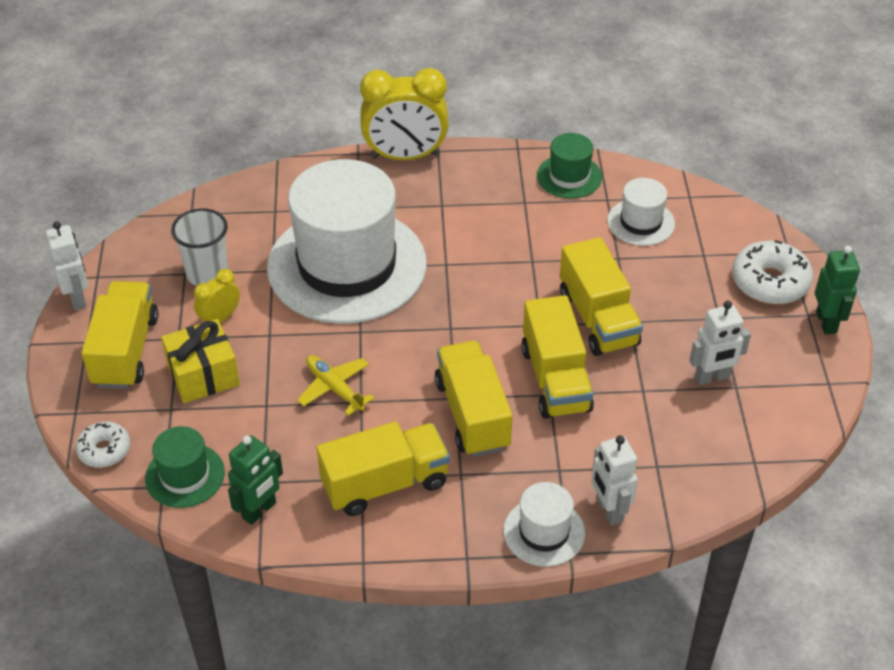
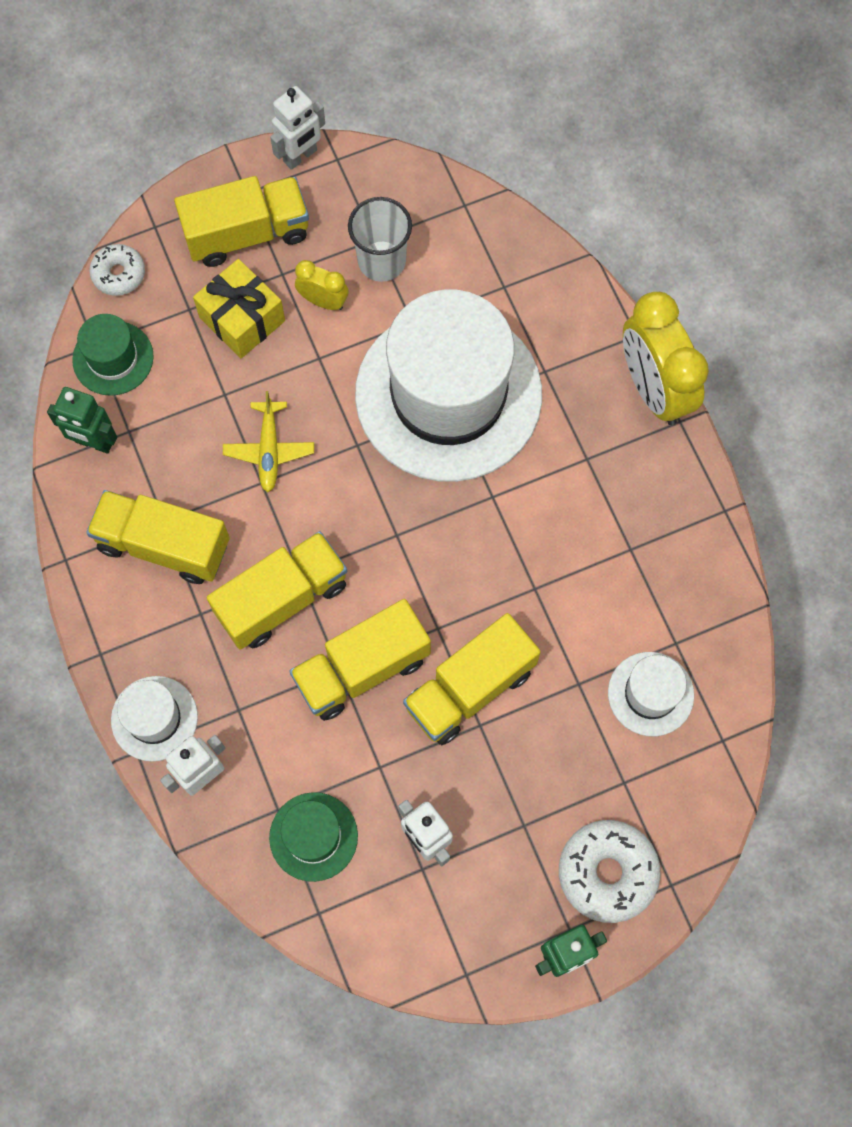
camera: 70 degrees right, 25 degrees up
(334, 388) = (269, 450): yellow plane -> yellow plane turned 150 degrees clockwise
(385, 484) = (164, 545): yellow truck -> yellow truck turned 150 degrees clockwise
(569, 176) = (698, 587): green hat -> green hat (313, 836)

